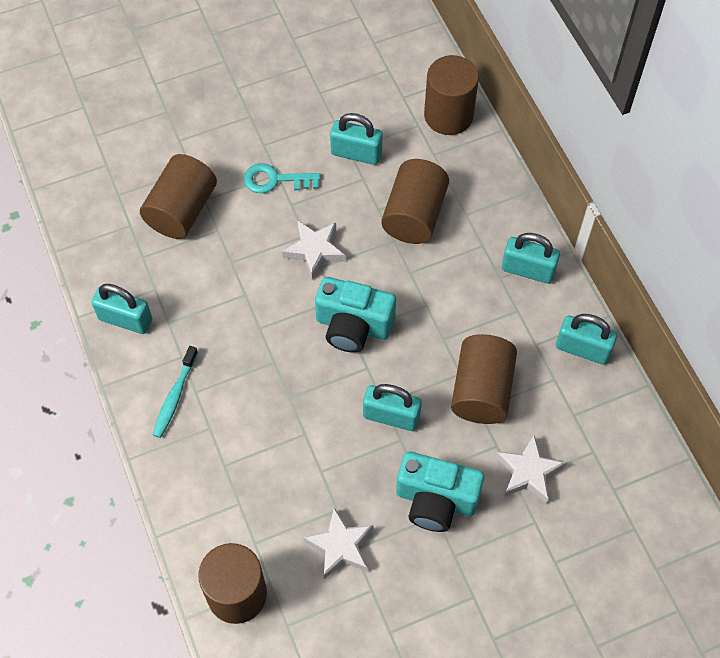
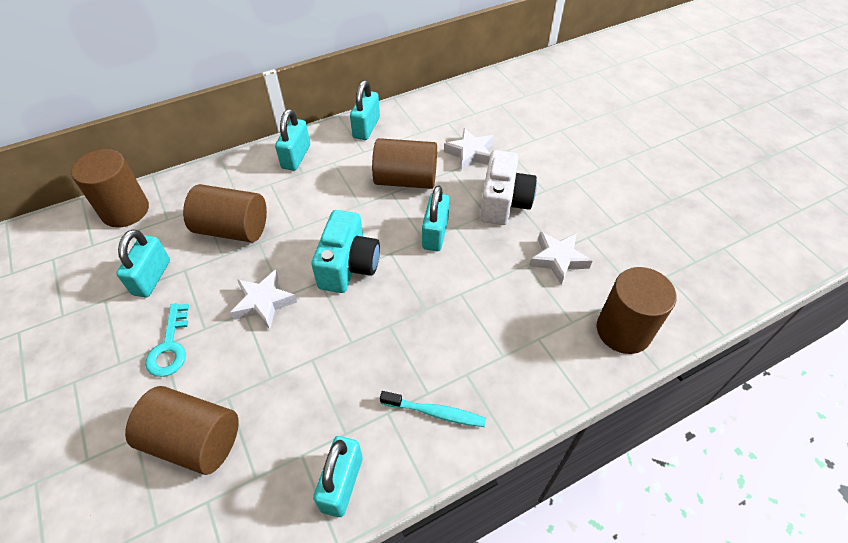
camera: 95 degrees left, 10 degrees down
(436, 500) = (503, 202): turquoise camera -> white camera

